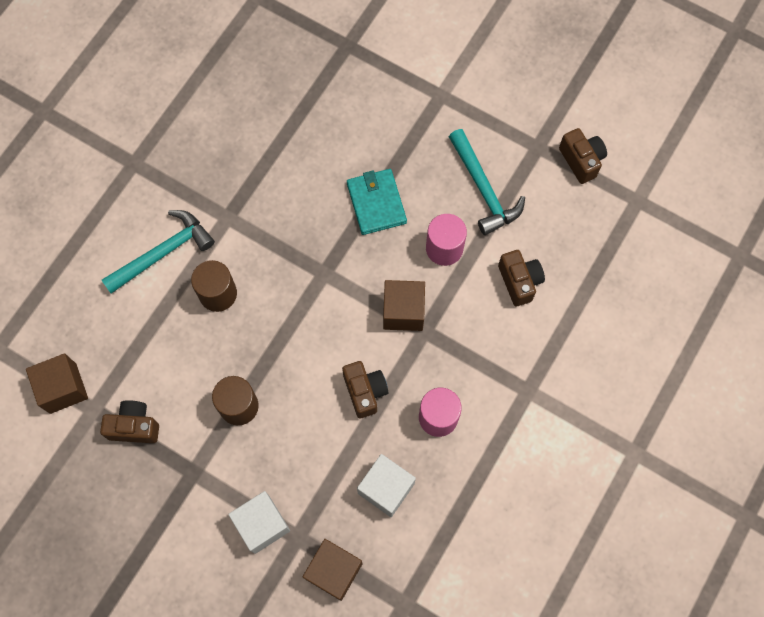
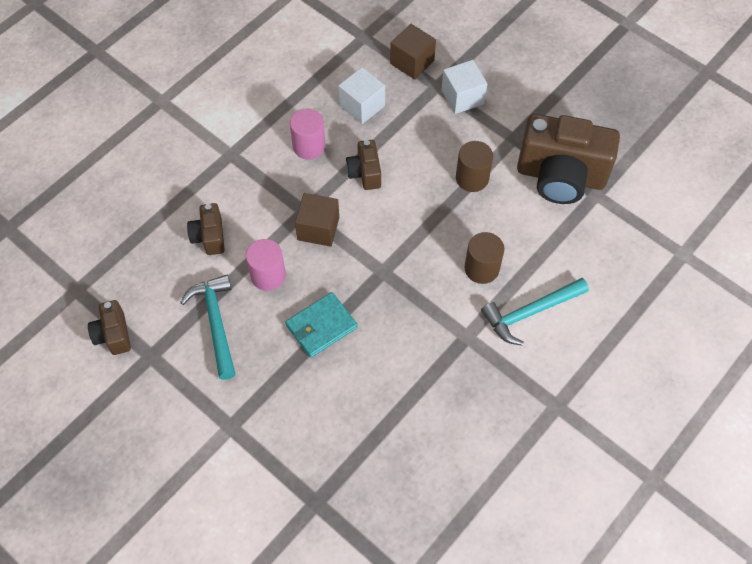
camera: 170 degrees left, 10 degrees down
(63, 388) = (622, 213): brown cube -> none
(134, 426) = (560, 176): brown camera -> brown camera, size x2.10
(376, 203) = (321, 326): turquoise wallet -> turquoise wallet turned 60 degrees clockwise

